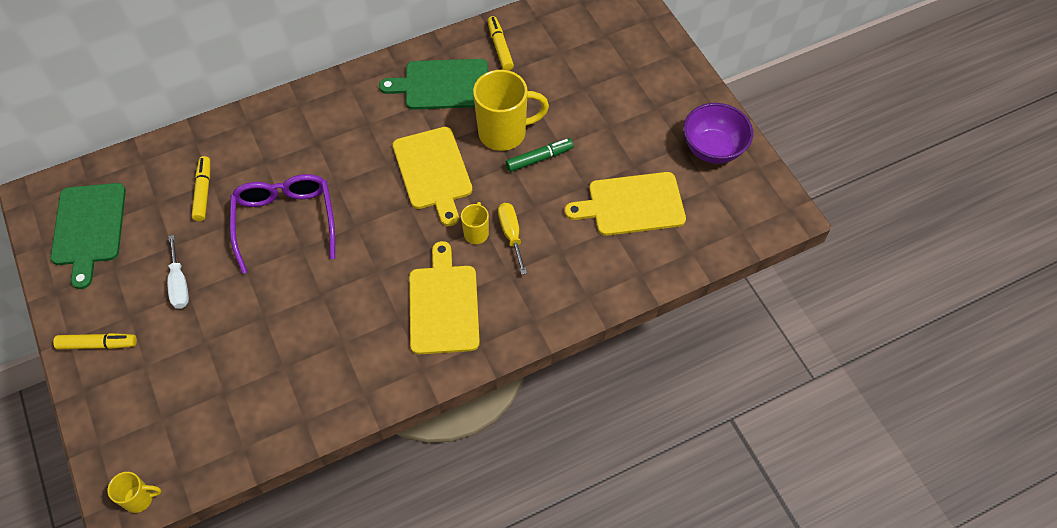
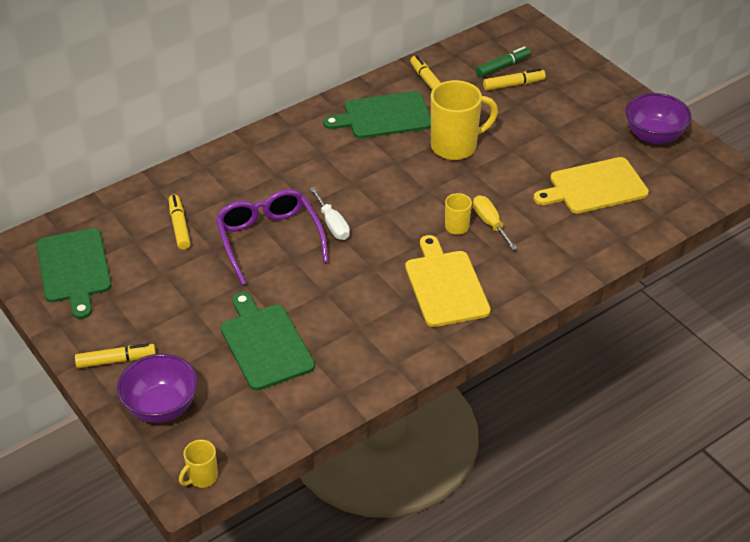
camera: 10 degrees left, 15 degrees down
(125, 407) = (161, 407): none -> purple bowl
(140, 499) = (202, 477): yellow mug -> yellow mug turned 150 degrees clockwise
(179, 284) = (181, 302): white screwdriver -> white screwdriver (332, 224)
(246, 348) = (265, 344): none -> green cutting board
(433, 171) = (398, 184): yellow cutting board -> none
(539, 158) = (495, 162): green marker -> green marker (503, 67)
(586, 63) = (513, 84): none -> yellow marker

